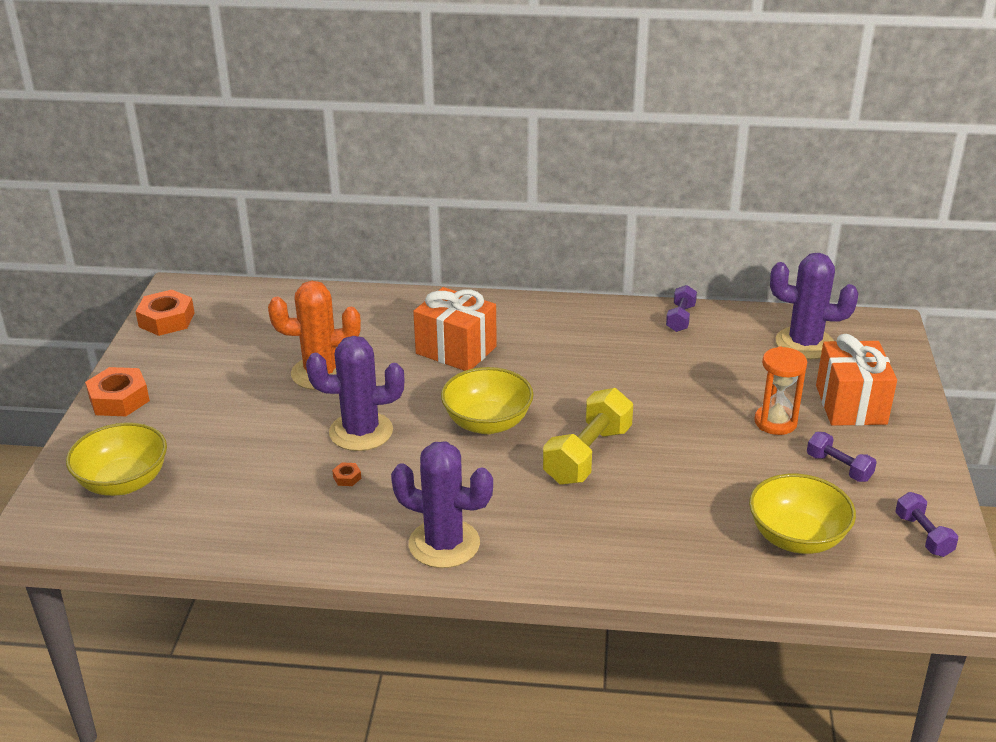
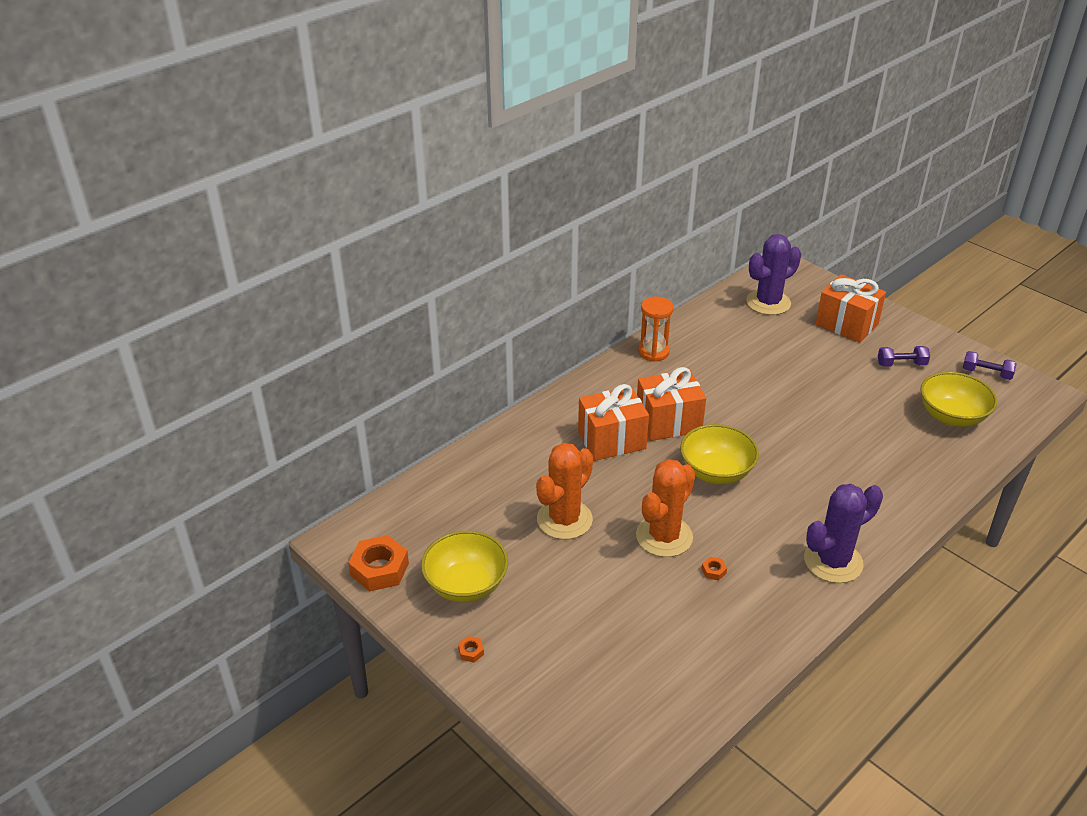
camera: 50 degrees left, 5 degrees up
(119, 399) = (471, 652): orange nut -> orange nut, size x0.43
(123, 482) = (596, 700): yellow bowl -> yellow bowl (466, 585)
(361, 432) = (664, 536): purple cactus -> orange cactus
(523, 367) = (668, 422): none -> orange gift
(588, 455) = (797, 449): yellow dumbbell -> none
(680, 318) = (687, 329): purple dumbbell -> none
(775, 422) = (836, 360): orange hourglass -> orange hourglass (653, 352)

